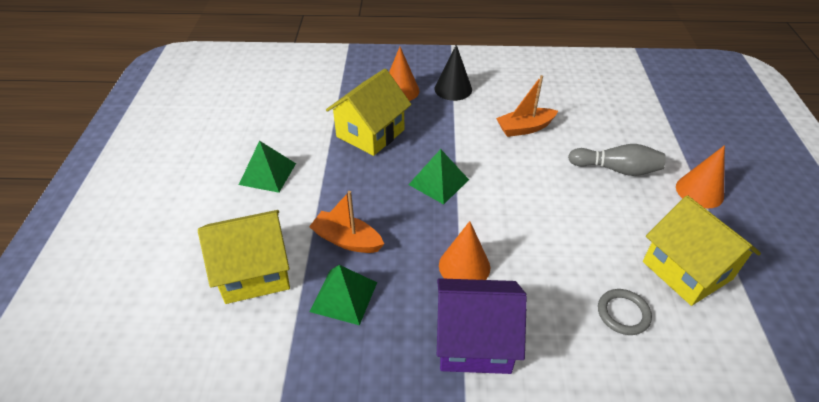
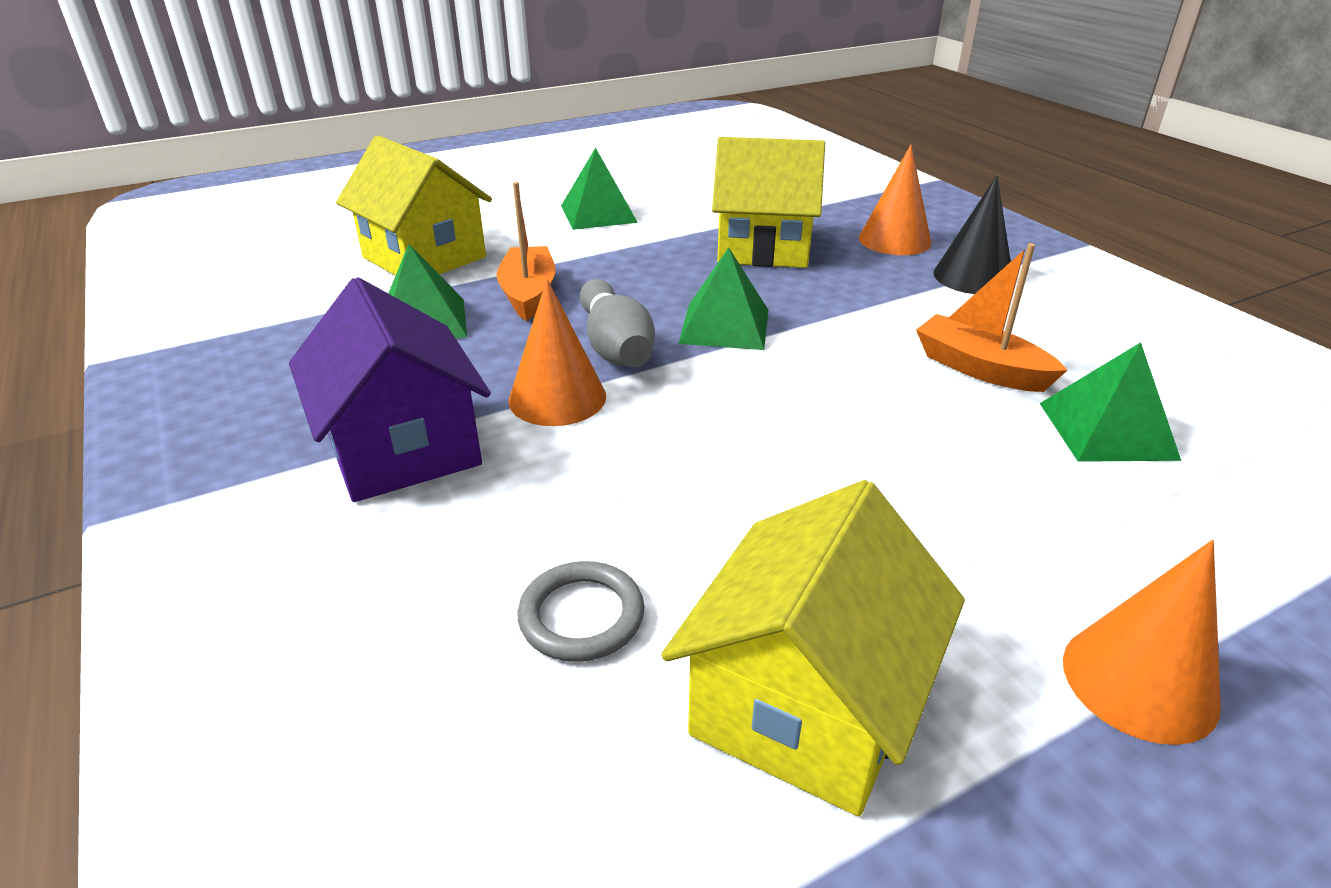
camera: 60 degrees right, 10 degrees down
(582, 123) = (1107, 430): none -> green pyramid
(616, 169) = (1022, 512): grey bowling pin -> grey bowling pin (615, 346)

